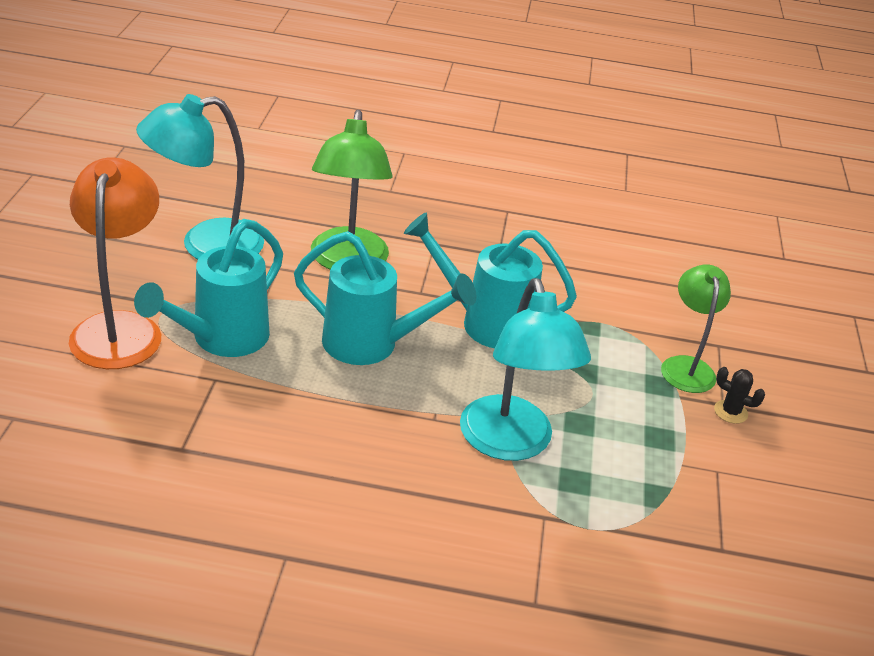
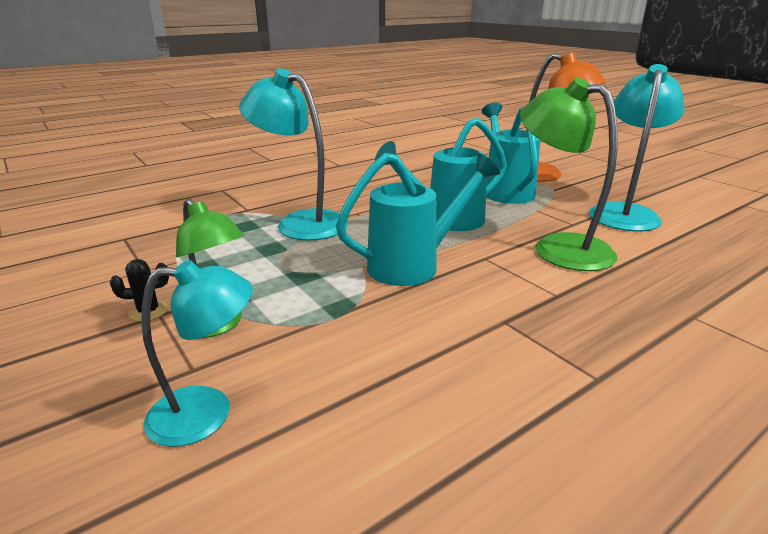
camera: 140 degrees right, 10 degrees down
(722, 316) = (207, 413): none -> turquoise lamp

